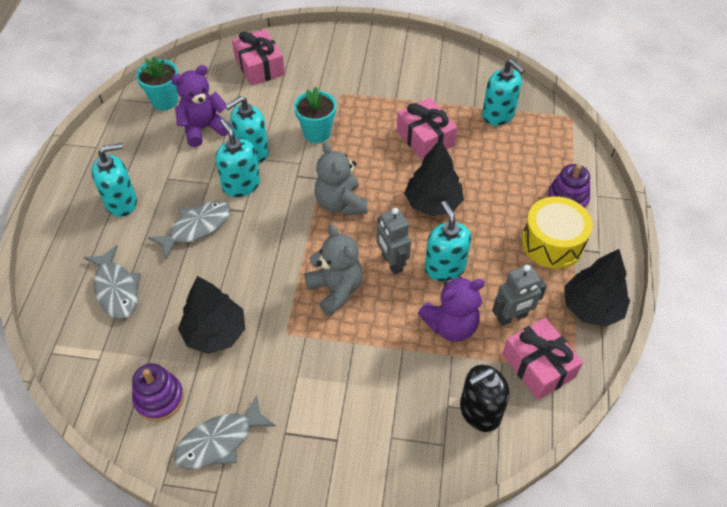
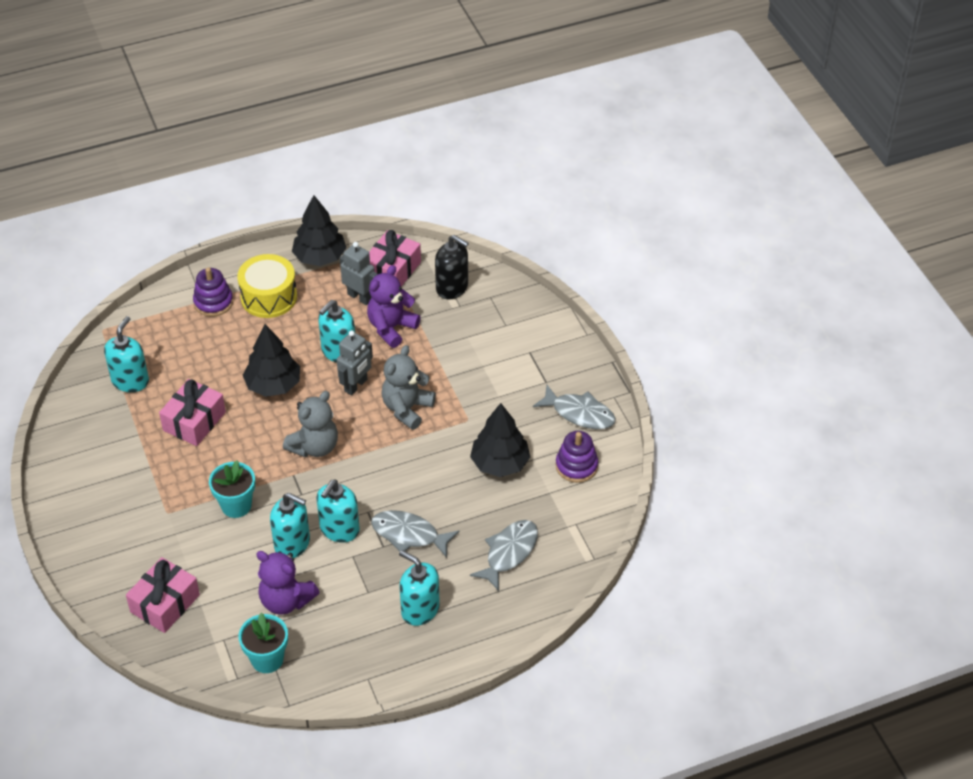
camera: 120 degrees left, 5 degrees down
(451, 325) = (391, 328): purple teddy bear -> purple teddy bear turned 90 degrees counterclockwise

